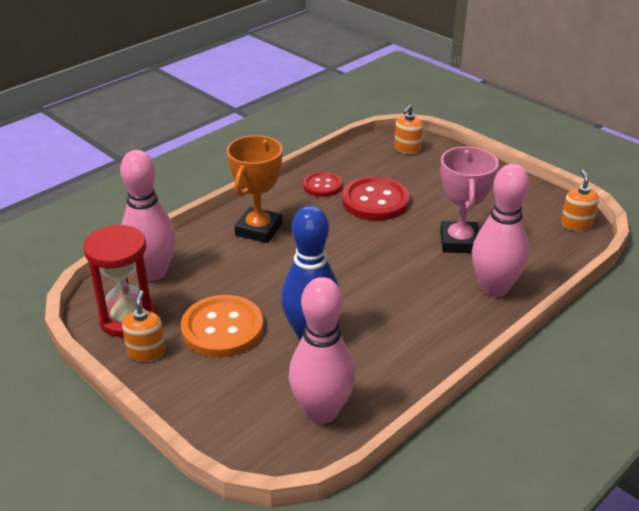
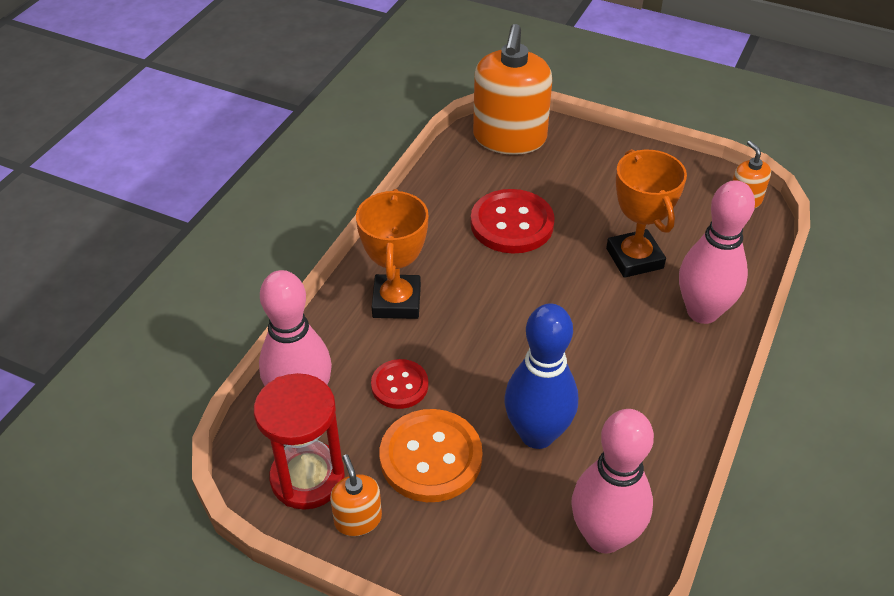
camera: 20 degrees left, 10 degrees up
(322, 186) = (438, 217): red button -> red button (399, 385)
(407, 149) = (509, 138): orange soap dispenser -> orange soap dispenser, size x2.15
(459, 242) = (634, 258): pink trophy -> orange trophy

